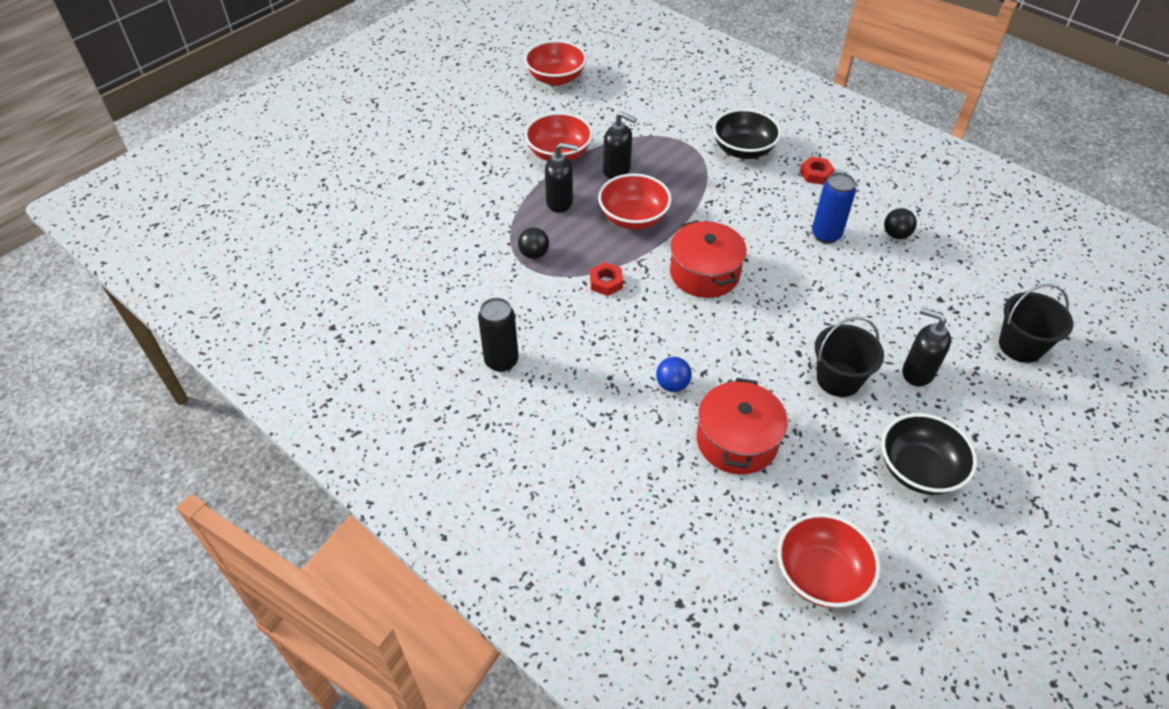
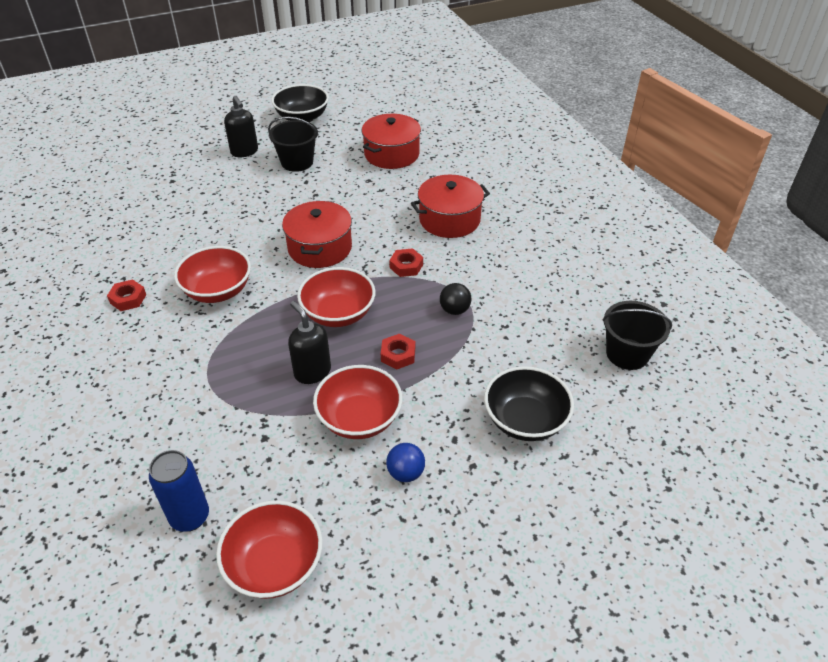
camera: 155 degrees left, 5 degrees down
(501, 361) = (524, 237): black can -> none
(560, 202) = (398, 355): black soap dispenser -> red nut
(596, 356) = (449, 220): none -> red pot
(672, 385) = (408, 189): blue ball -> blue ball (405, 473)
(743, 150) = (162, 349): black bowl -> black bowl (525, 420)
(820, 575) = (398, 101): red bowl -> red bowl (218, 291)
(826, 235) = (191, 245): blue can -> blue can (190, 517)
(896, 235) = (138, 228): black ball -> none
(1020, 346) = (163, 145): black bucket -> black bucket (627, 354)

